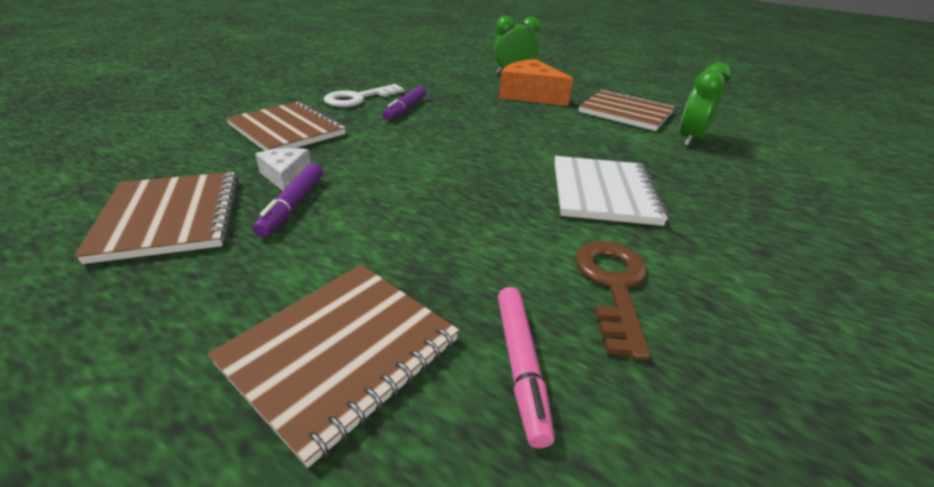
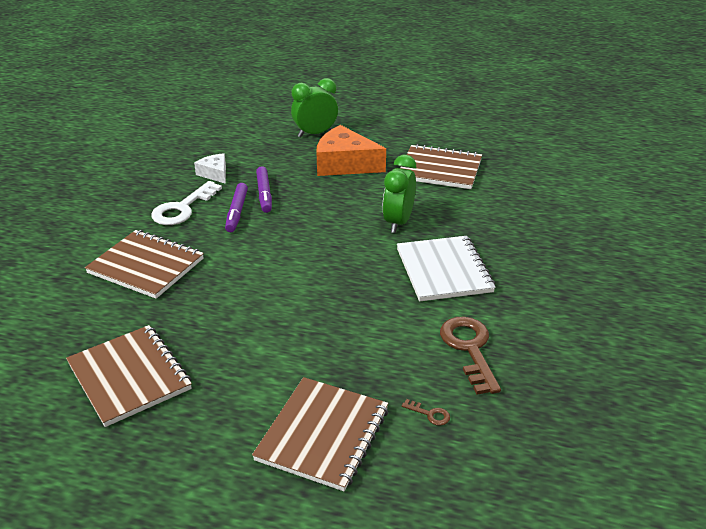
camera: 15 degrees left, 0 degrees up
(286, 176) = (186, 317): white cheese -> white cheese (215, 174)
(293, 205) = (214, 342): purple marker -> purple marker (264, 194)
(520, 365) = (430, 414): pink marker -> brown key
(690, 139) = (501, 193): green clock -> green clock (398, 222)

